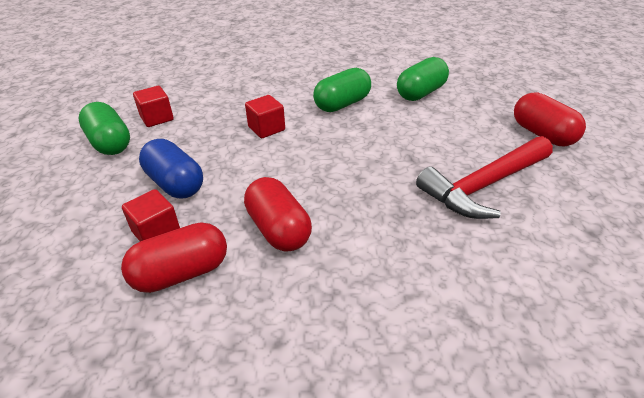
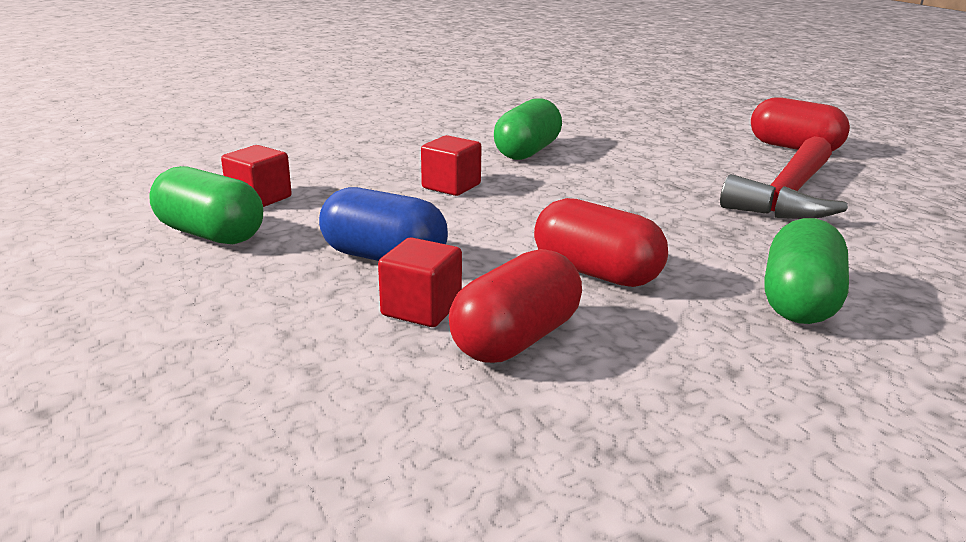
camera: 25 degrees left, 15 degrees down
(421, 93) = (614, 131): green capsule -> green capsule (799, 302)

